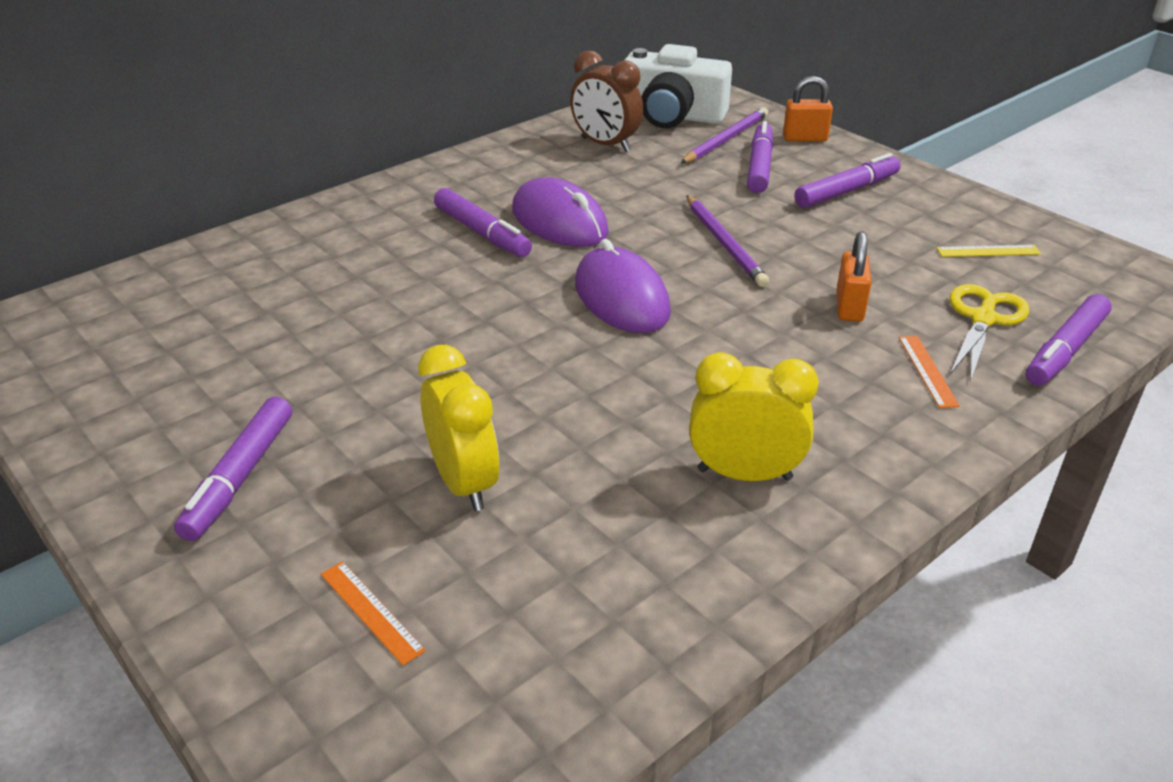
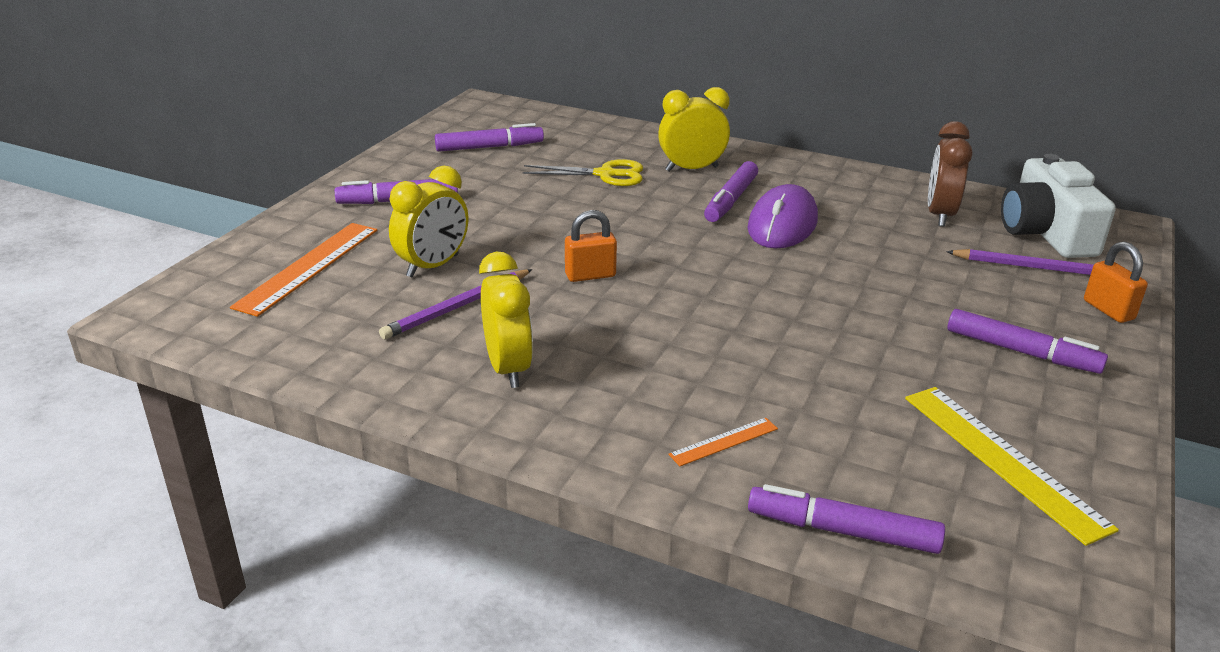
camera: 65 degrees right, 5 degrees down
(371, 611) = (308, 267): orange ruler -> orange ruler, size x2.02
(386, 233) = (691, 169): none -> yellow clock
(621, 298) = (696, 273): purple mouse -> none
(724, 243) = (833, 302): purple pencil -> purple pencil (457, 307)
(759, 166) = (1006, 295): purple marker -> purple marker (489, 147)
(849, 307) = (792, 384): orange padlock -> orange padlock (590, 275)
(983, 319) = (851, 468): yellow scissors -> yellow scissors (605, 174)
(988, 251) = (1002, 460): yellow ruler -> yellow ruler, size x2.02

